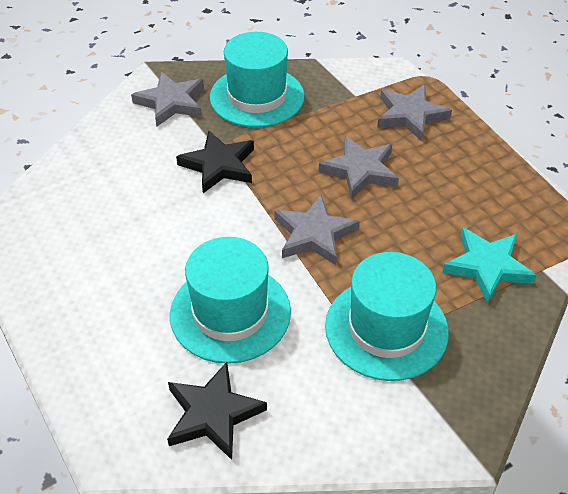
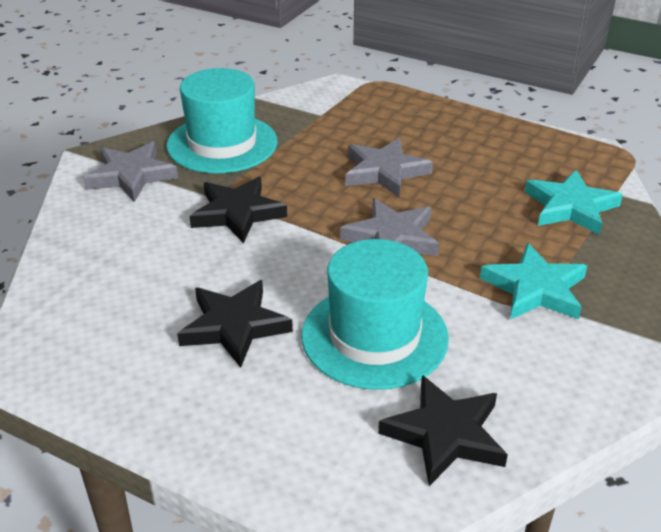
camera: 30 degrees left, 10 degrees down
(143, 260) = (234, 326): none -> black star
(386, 329) = (535, 289): turquoise hat -> turquoise star
(410, 115) = (388, 115): grey star -> none

